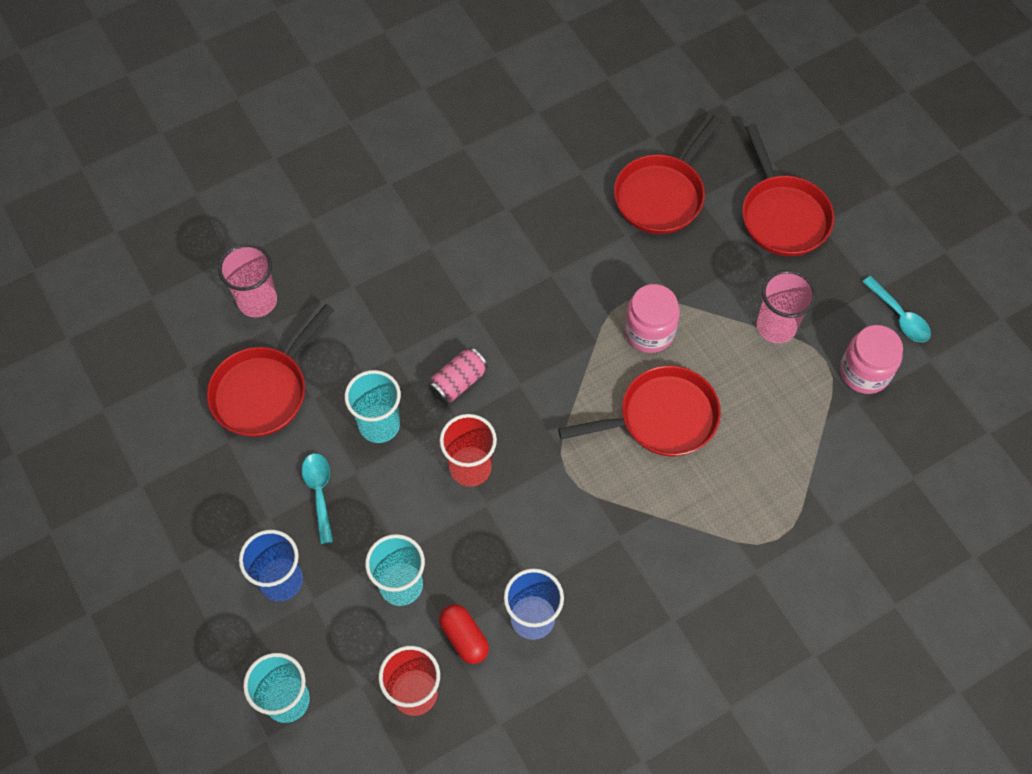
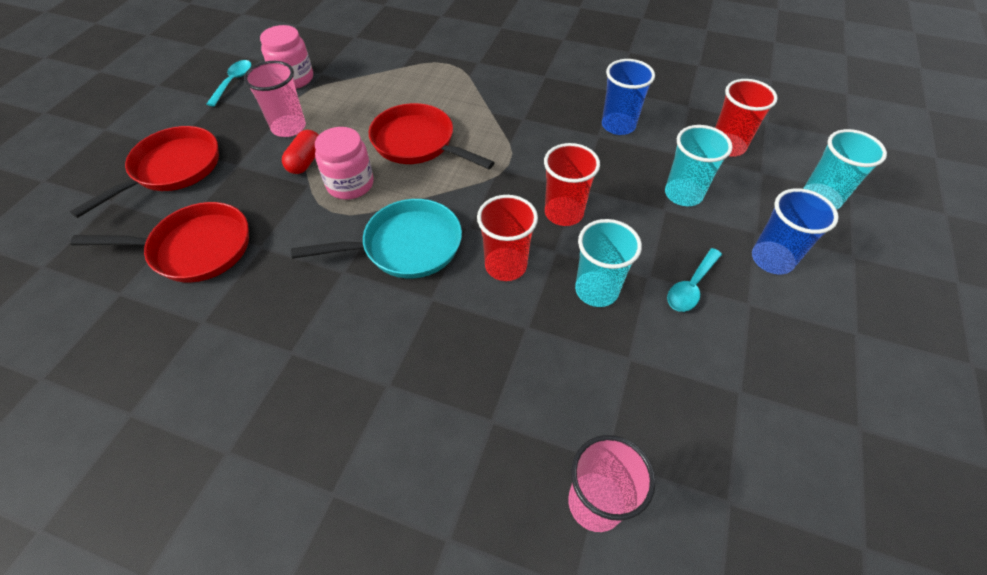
camera: 130 degrees left, 10 degrees down
(264, 391) = (669, 403): red pan -> none
(458, 382) = (505, 265): pink can -> red cup
(464, 637) = (669, 146): red capsule -> red capsule (305, 161)
(540, 329) = (406, 246): none -> turquoise pan

